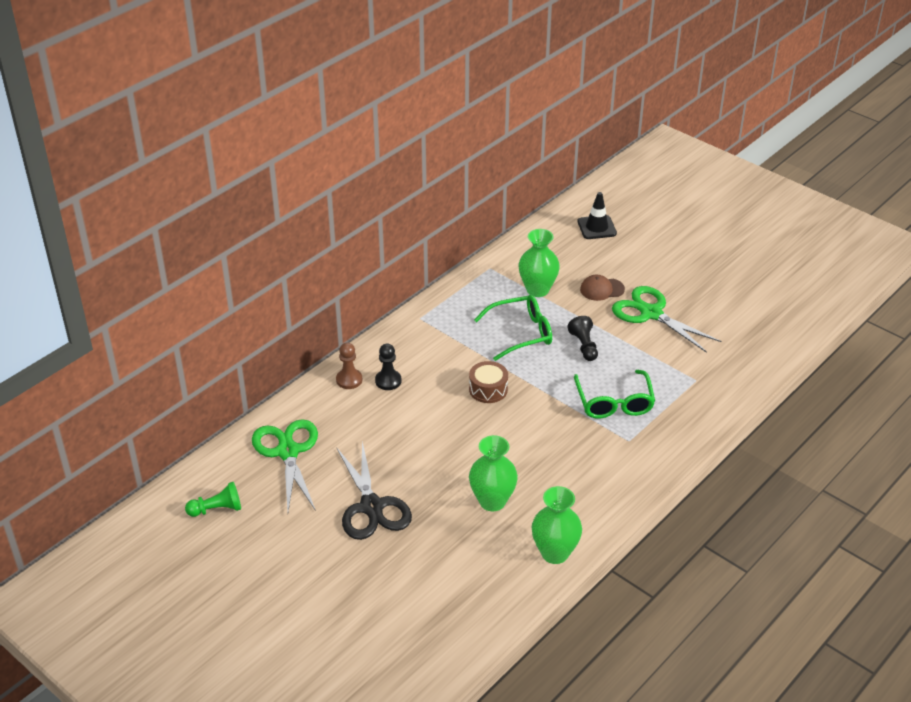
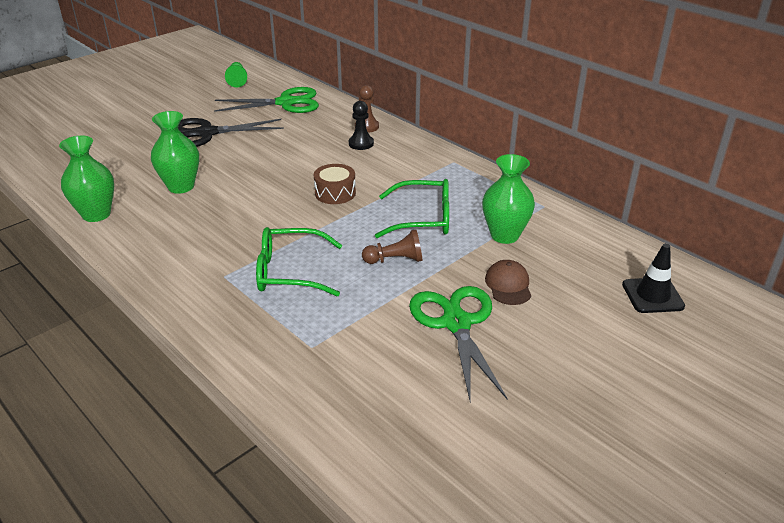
camera: 95 degrees right, 5 degrees down
(521, 333) = (423, 219): green glasses -> green glasses turned 75 degrees counterclockwise
(584, 346) = (395, 260): black pawn -> brown pawn
(651, 313) = (456, 323): green scissors -> green scissors turned 60 degrees counterclockwise

